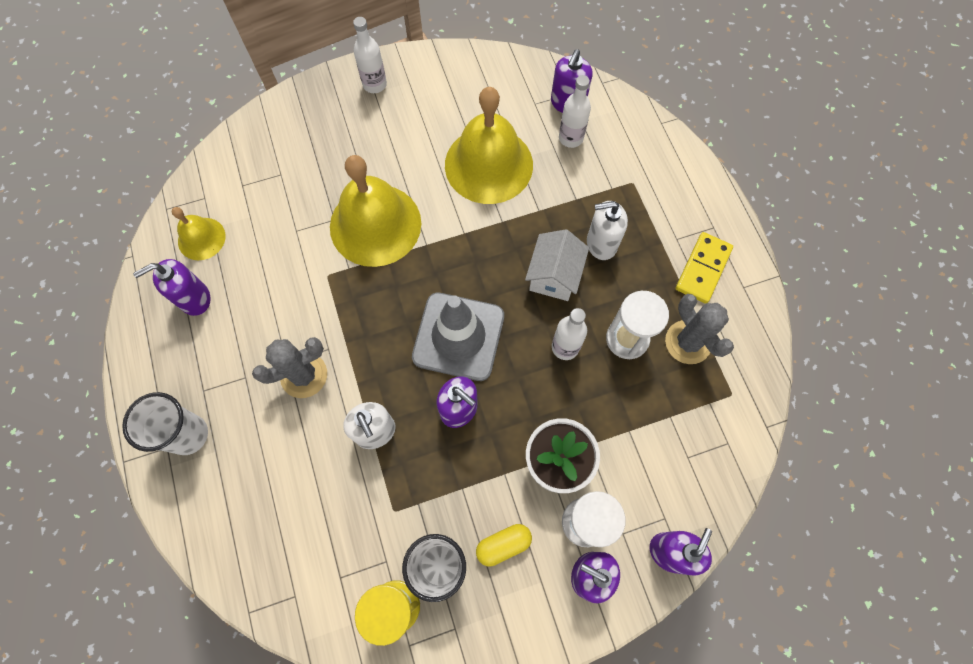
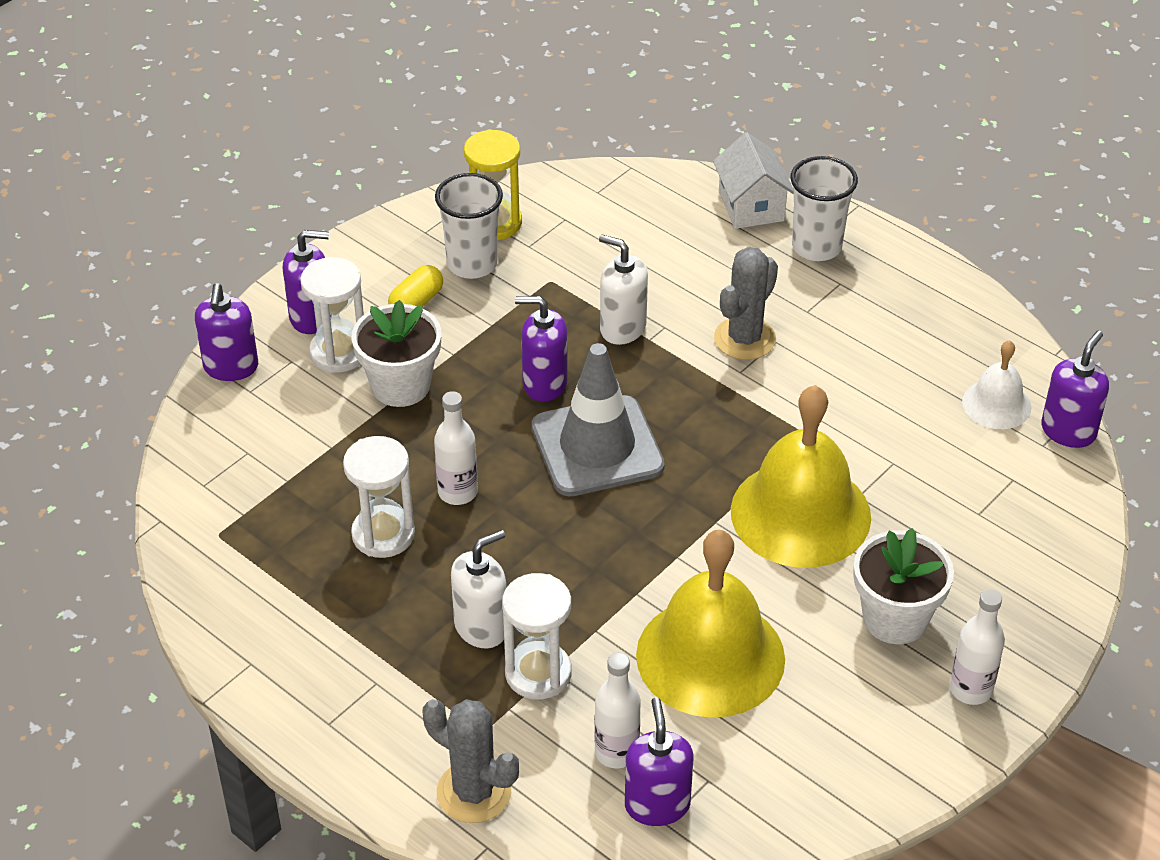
camera: 150 degrees right, 25 degrees down
(194, 299) = (937, 348): purple soap dispenser -> purple soap dispenser (1068, 431)
(201, 238) = (996, 404): yellow bell -> white bell
(378, 138) = (895, 618): none -> white flower pot
(554, 276) = (521, 561): white house -> white house (751, 206)
(585, 200) = (538, 673): none -> white hourglass
(688, 342) = (301, 565): grey cactus -> grey cactus (474, 792)
(702, 269) = (320, 660): yellow domino -> none

